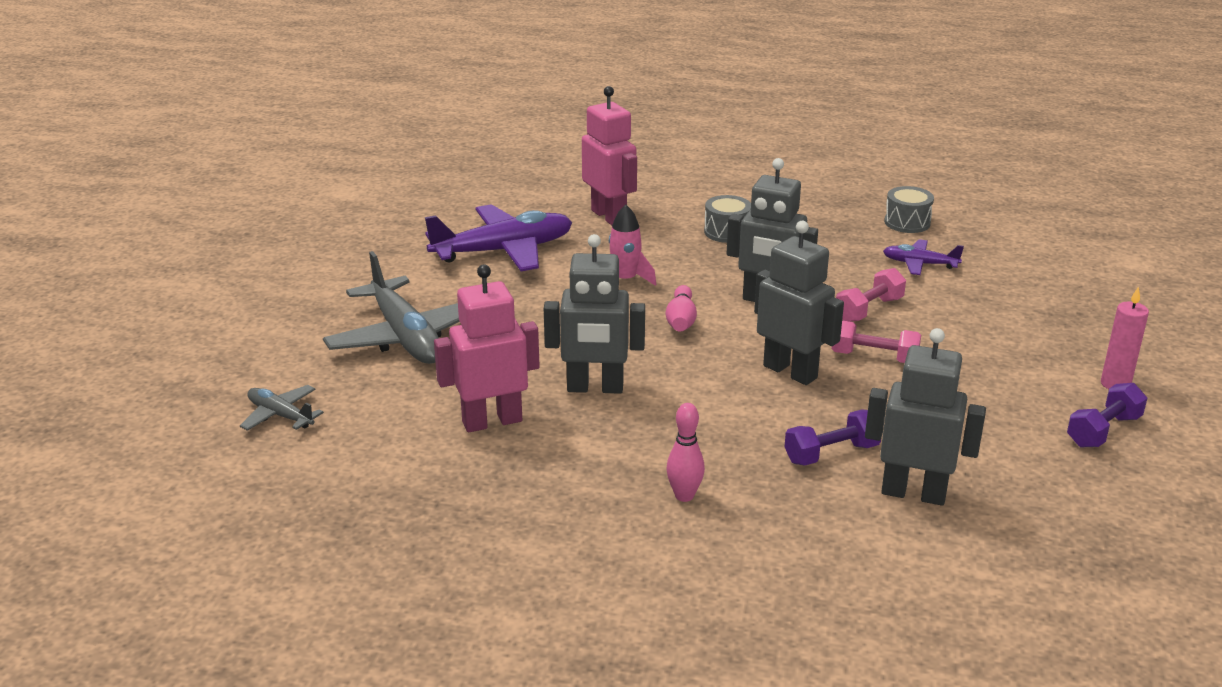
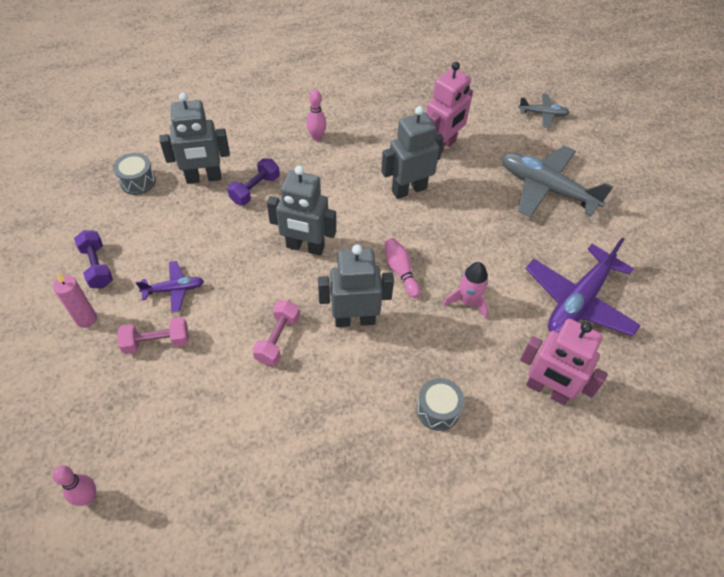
camera: 150 degrees right, 25 degrees up
(874, 357) = (257, 283): pink dumbbell -> pink dumbbell (157, 342)
(907, 222) = (287, 510): grey drum -> grey drum (138, 181)
(919, 264) = (256, 429): purple plane -> purple plane (174, 289)
(1101, 269) = (88, 497): none -> pink bowling pin
(1103, 431) = (97, 266): purple dumbbell -> purple dumbbell turned 45 degrees counterclockwise

